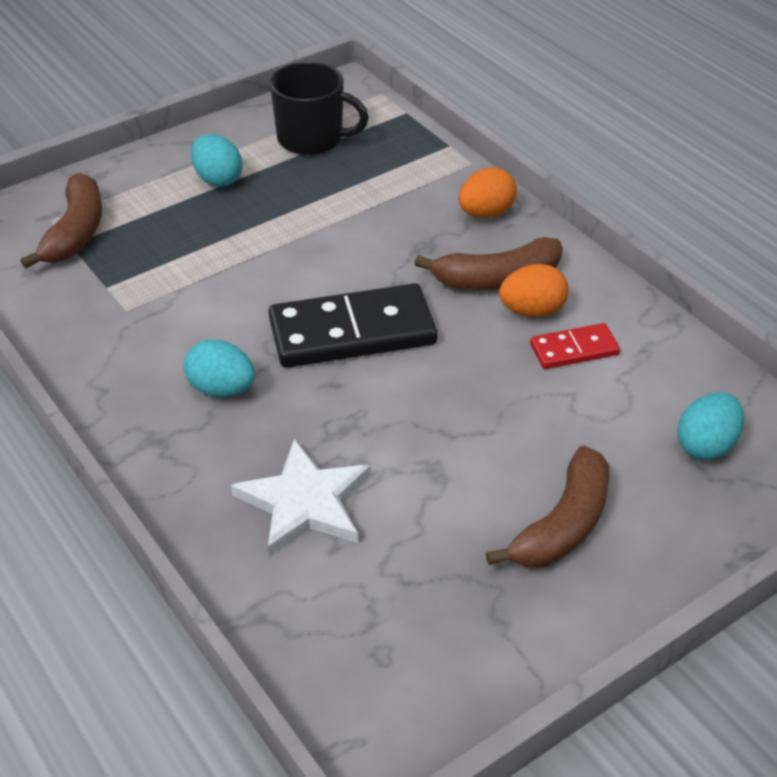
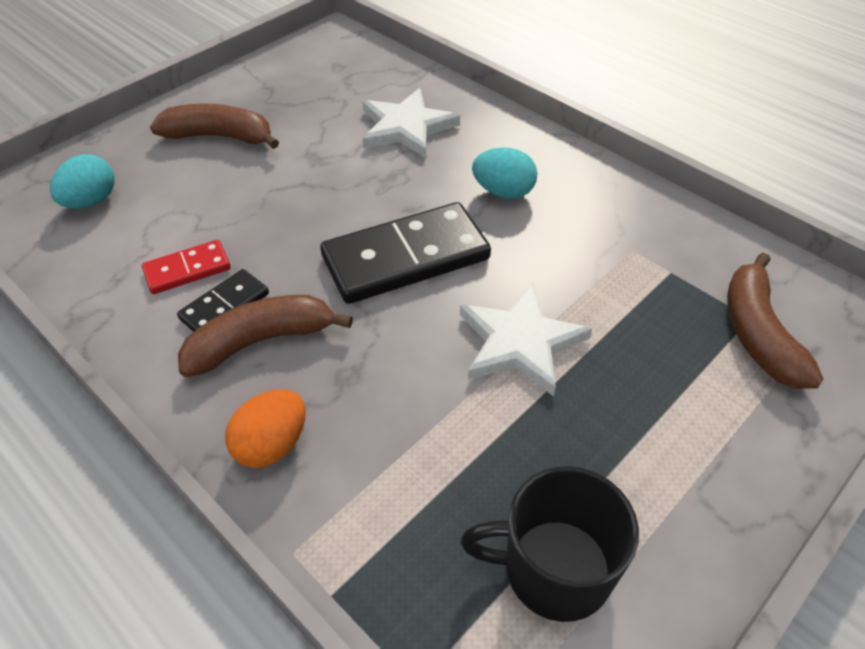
camera: 170 degrees right, 5 degrees up
(218, 179) = (648, 451): turquoise egg -> none
(275, 250) = (520, 342): none -> white star
(532, 311) = (224, 306): orange egg -> black domino
(563, 525) = (220, 137): brown banana -> brown banana turned 75 degrees clockwise

